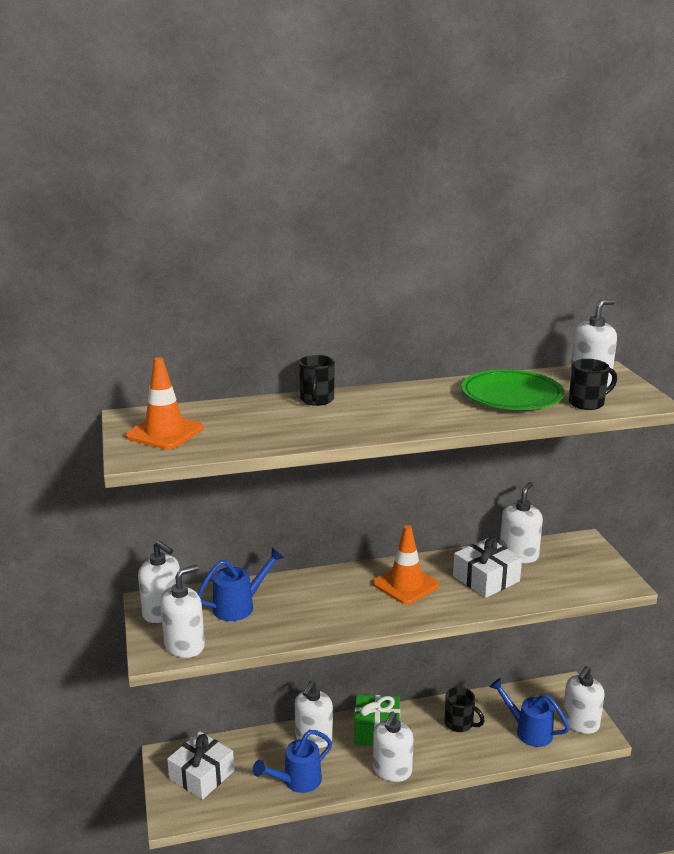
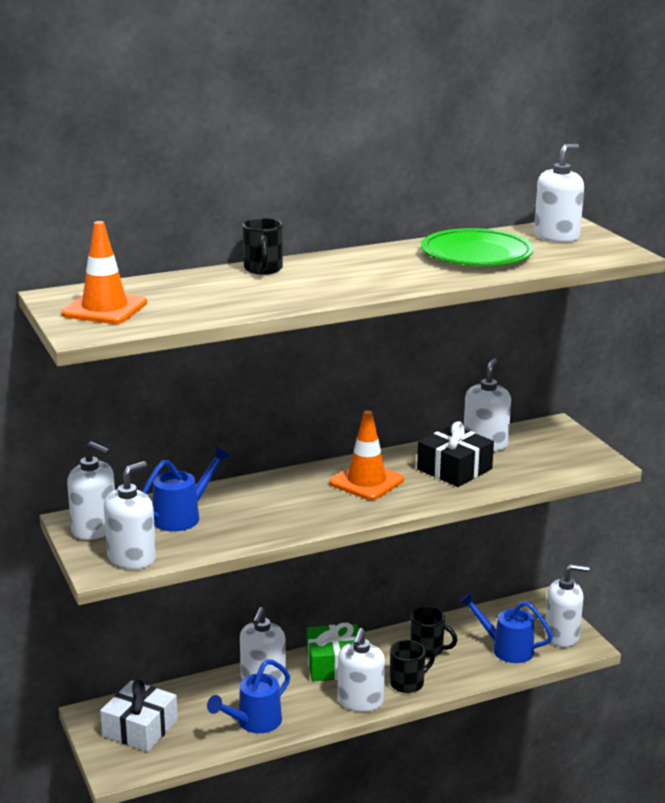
camera: 10 degrees left, 0 degrees up
(486, 578) = (454, 469): white gift -> black gift
(580, 723) = (562, 636): white soap dispenser -> white soap dispenser turned 120 degrees counterclockwise
(587, 403) = (559, 257): black mug -> black mug (408, 683)

